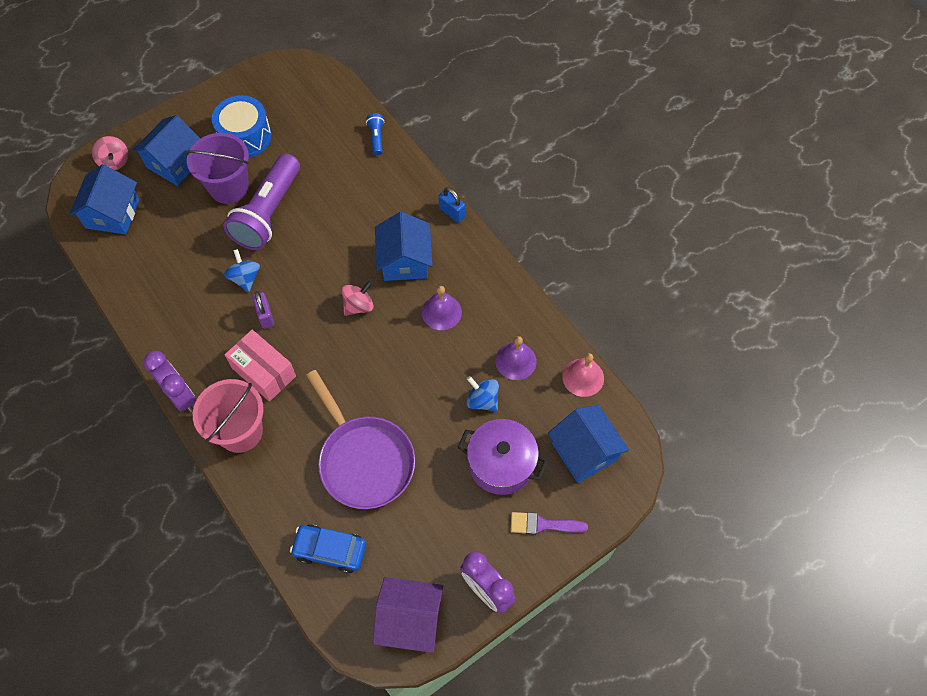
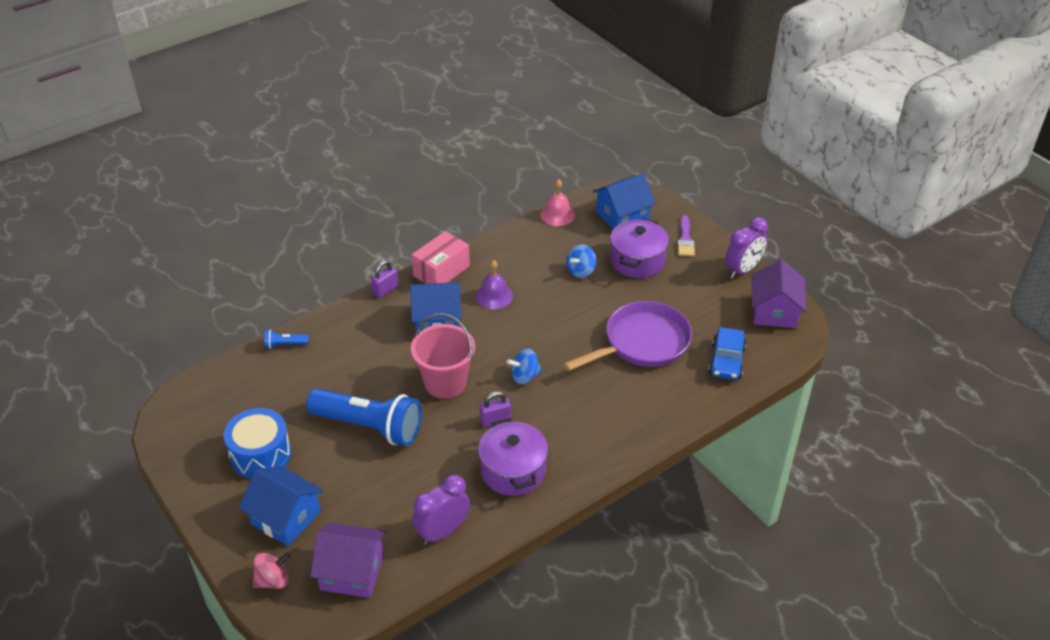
camera: 90 degrees left, 20 degrees down
(112, 213) = (352, 572): blue house -> purple house
(180, 396) = (587, 481): purple clock -> purple clock (442, 531)
(201, 332) = (513, 471): none -> purple pot
(229, 187) = (330, 463): purple bucket -> none
(240, 431) = (622, 430): pink bucket -> pink bucket (445, 383)
(245, 278) = (449, 440): blue spinning top -> blue spinning top (525, 376)
(264, 372) = (558, 417): pink box -> pink box (441, 271)
(268, 213) = (369, 427): purple flashlight -> blue flashlight
(358, 306) = (486, 351): pink spinning top -> none
(452, 212) = (385, 290): blue padlock -> purple padlock
(516, 361) = (543, 251): purple bell -> none

